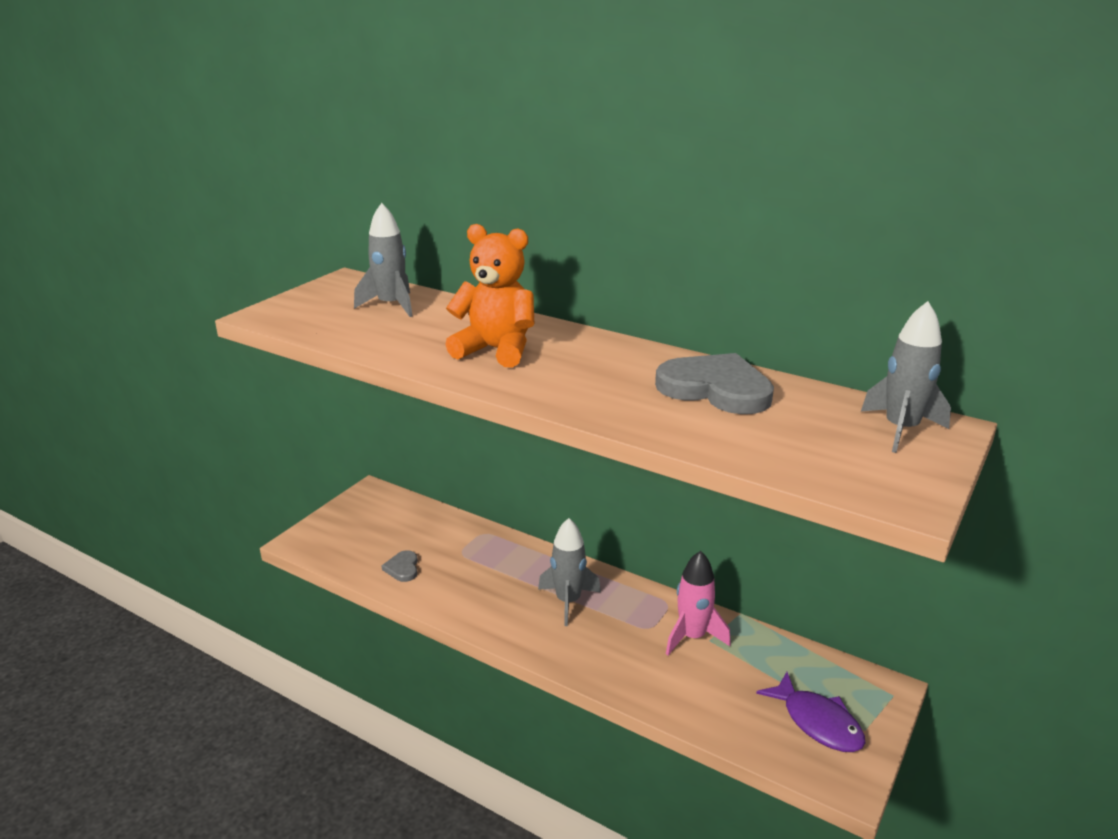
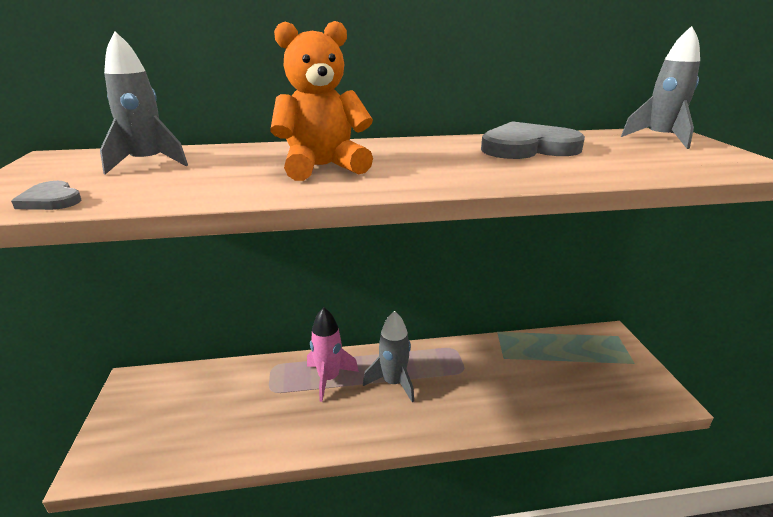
camera: 40 degrees left, 0 degrees up
(402, 568) = (232, 432): grey heart -> grey heart (51, 200)
(692, 637) = (493, 361): pink rocket -> pink rocket (329, 378)
(817, 722) = (613, 373): purple fish -> none

